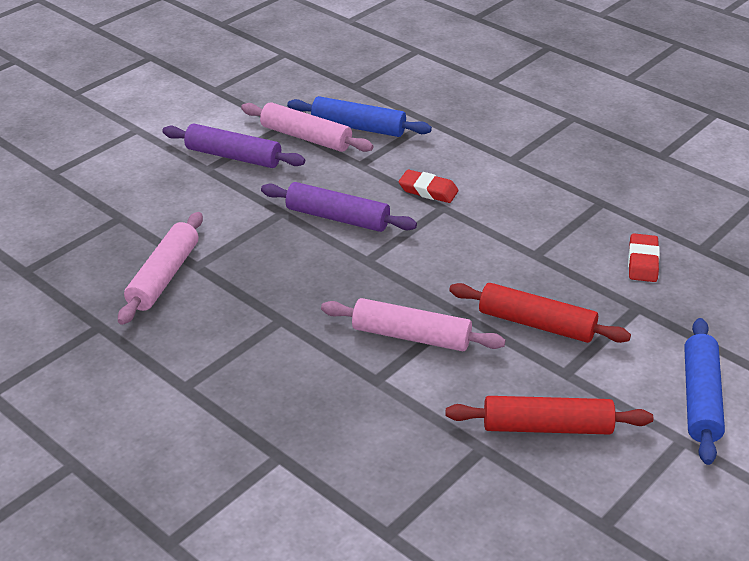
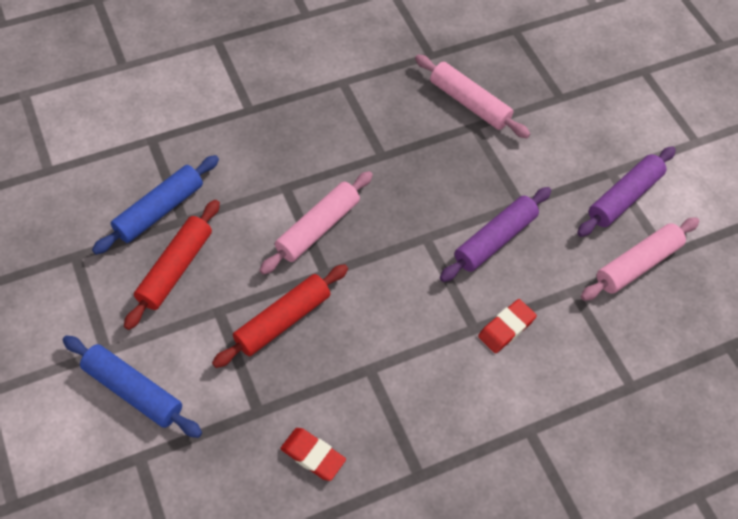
camera: 110 degrees right, 20 degrees up
(358, 127) = (641, 316): blue rolling pin -> blue rolling pin (159, 210)

